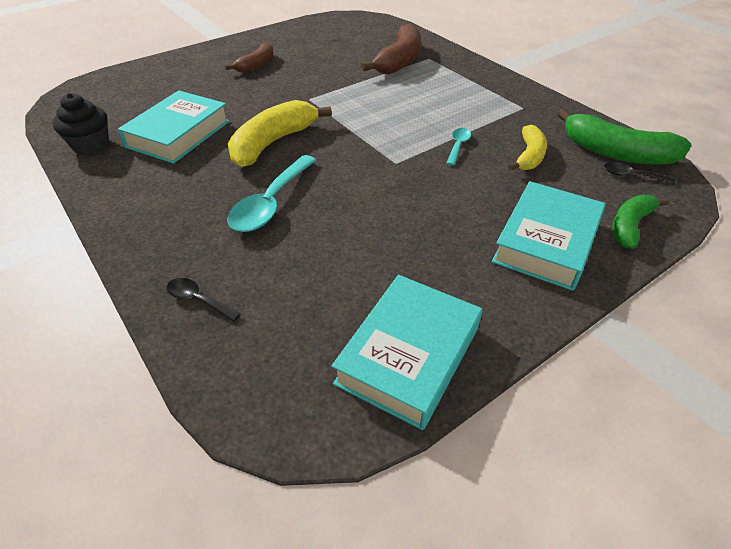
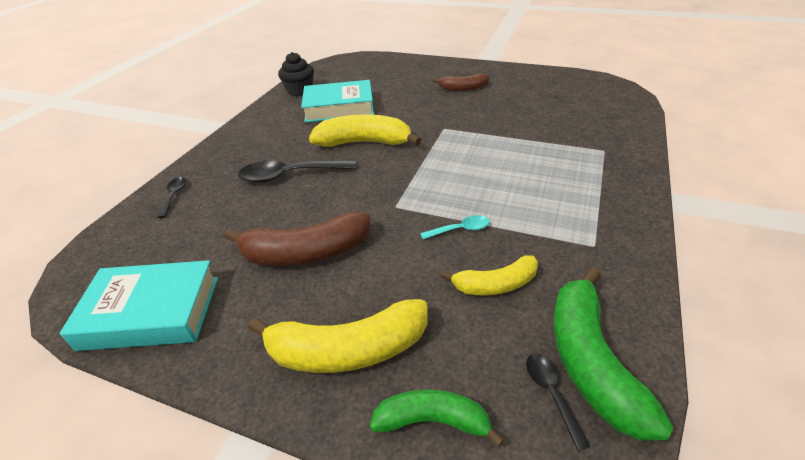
camera: 60 degrees right, 5 degrees down
(271, 203) = (290, 175): turquoise spoon -> black spoon
(399, 61) = (571, 138): brown banana -> brown banana (305, 253)
(546, 242) = (348, 350): turquoise book -> yellow banana

